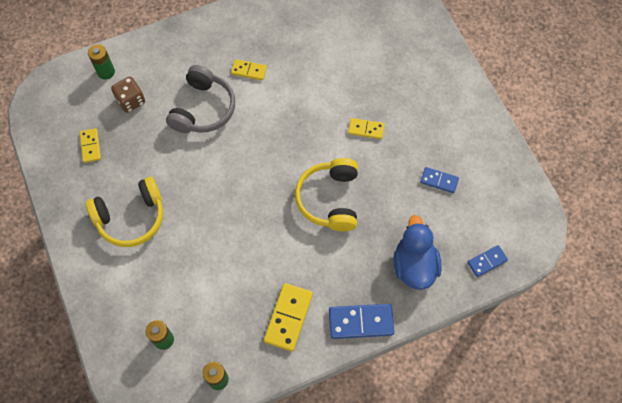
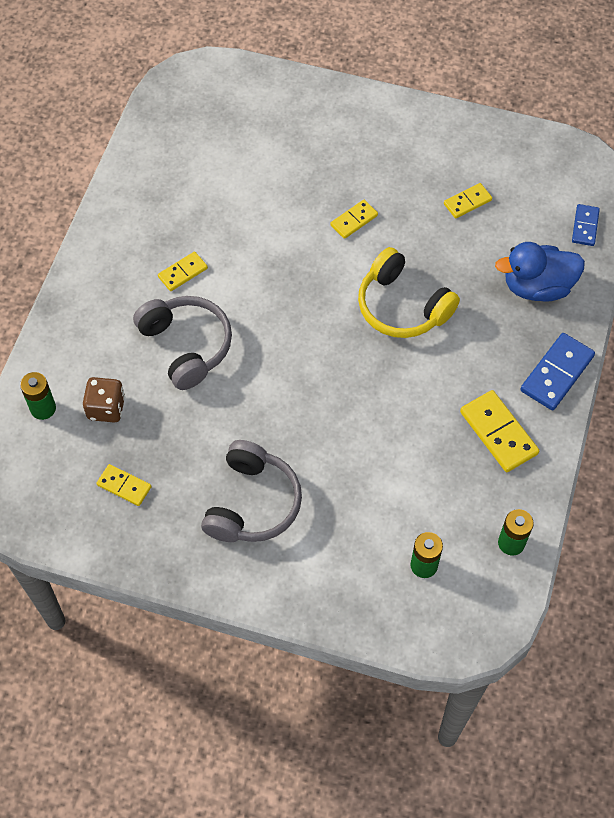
camera: 50 degrees left, 5 degrees down
(131, 218) = (252, 503): yellow headphones -> grey headphones
(414, 265) = (537, 287): blue duck -> blue duck turned 45 degrees counterclockwise
(439, 181) = (467, 202): blue domino -> yellow domino

